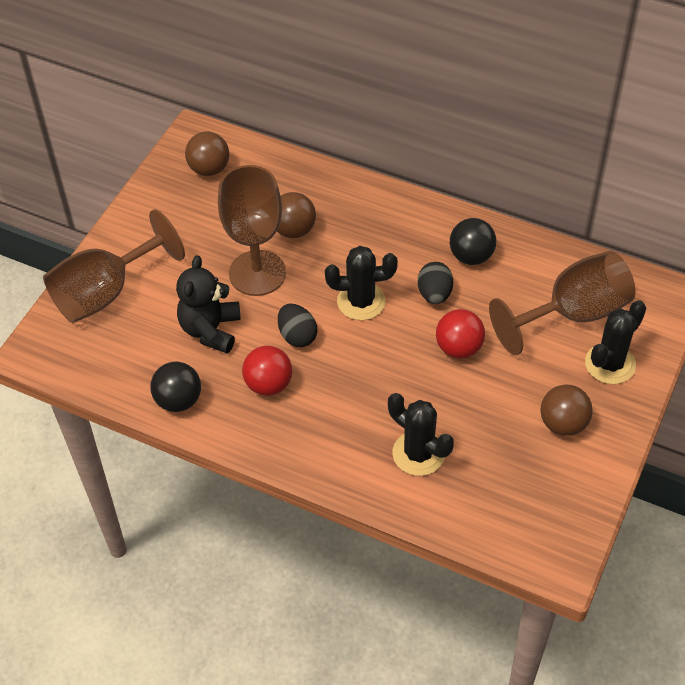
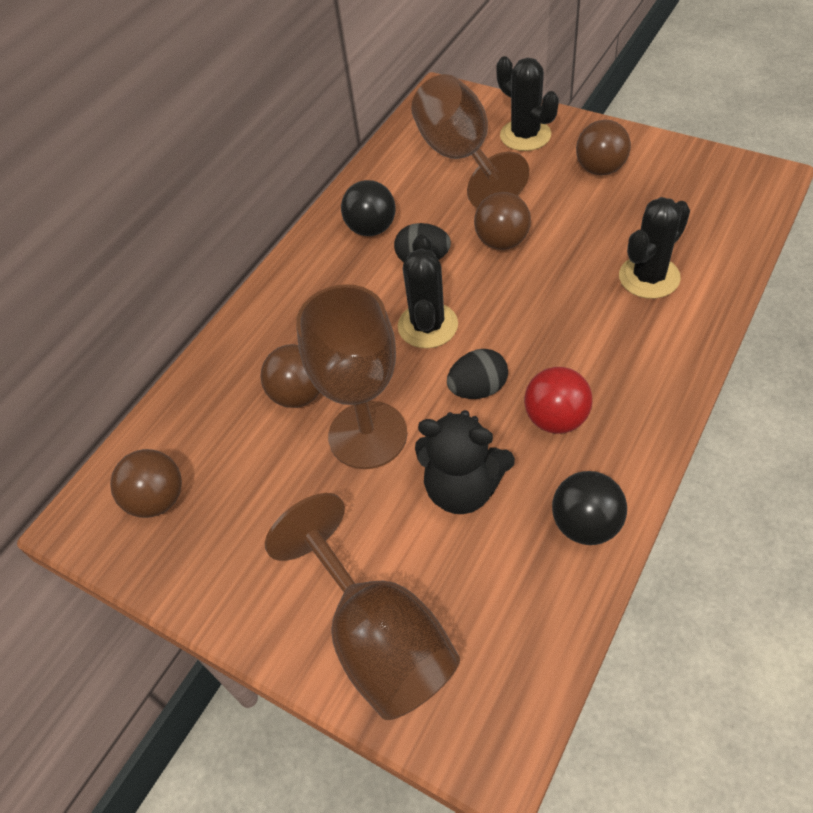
camera: 80 degrees left, 0 degrees up
(459, 348) = (502, 242): red ball -> brown ball

